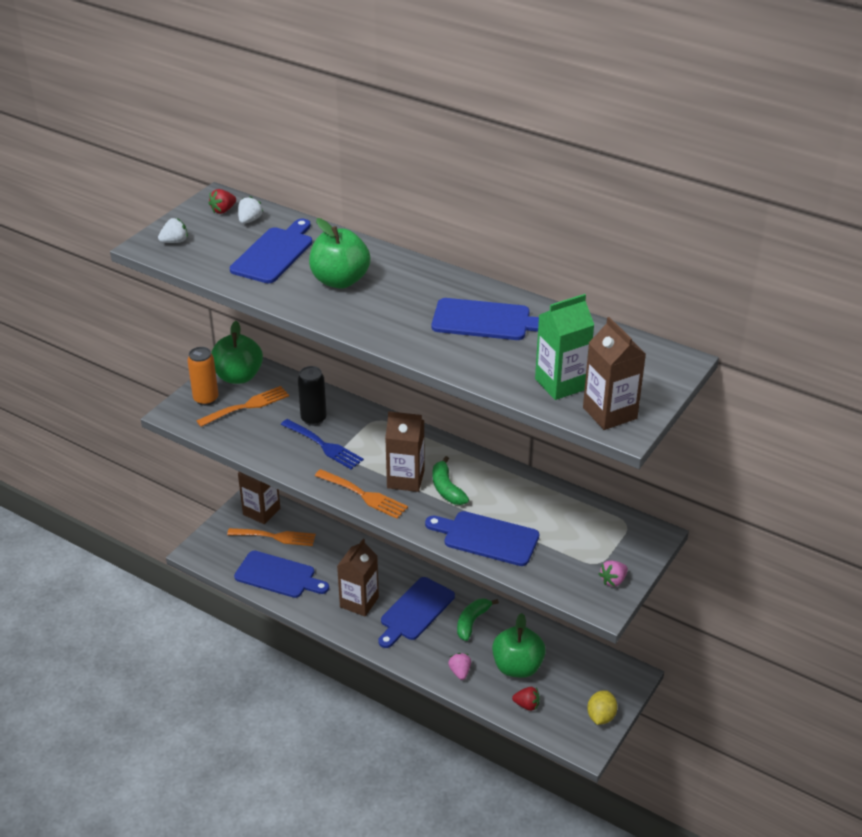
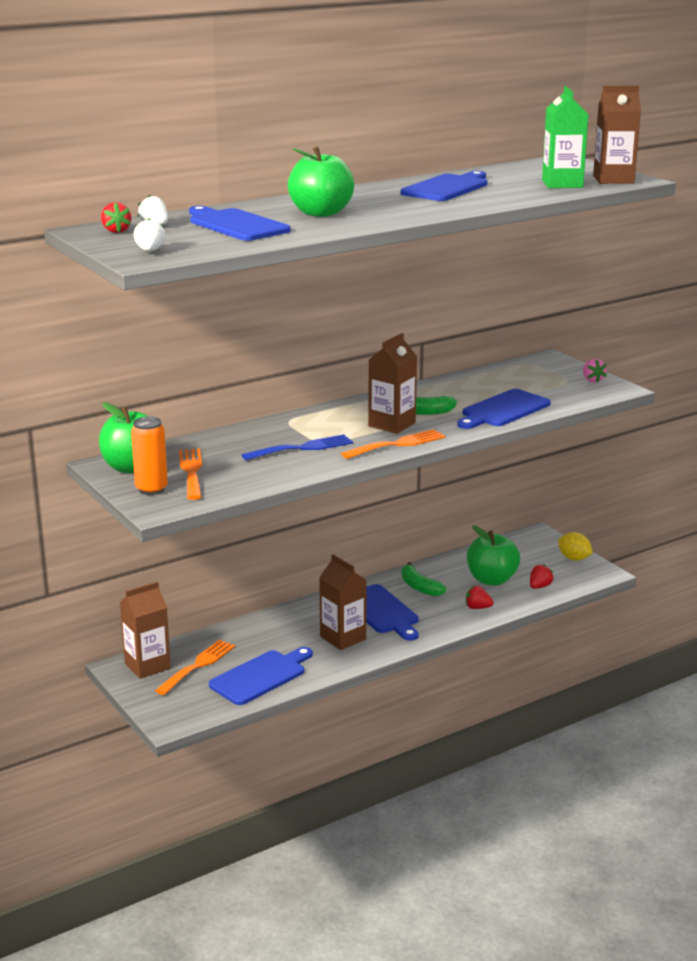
camera: 65 degrees left, 15 degrees down
(313, 419) = (253, 445): black can -> none
(460, 672) = (477, 607): pink strawberry -> red strawberry

